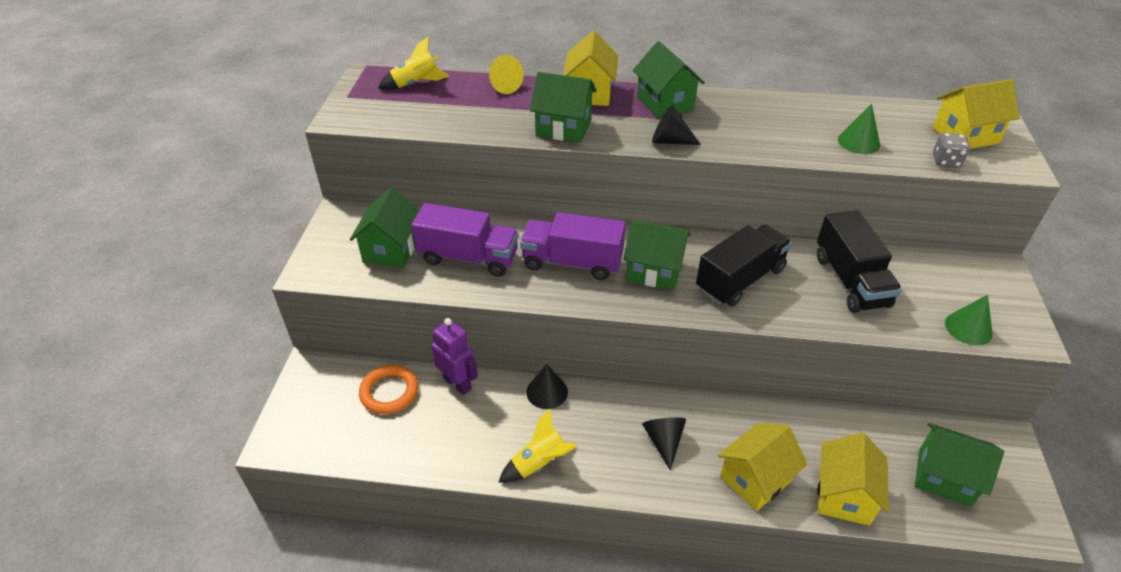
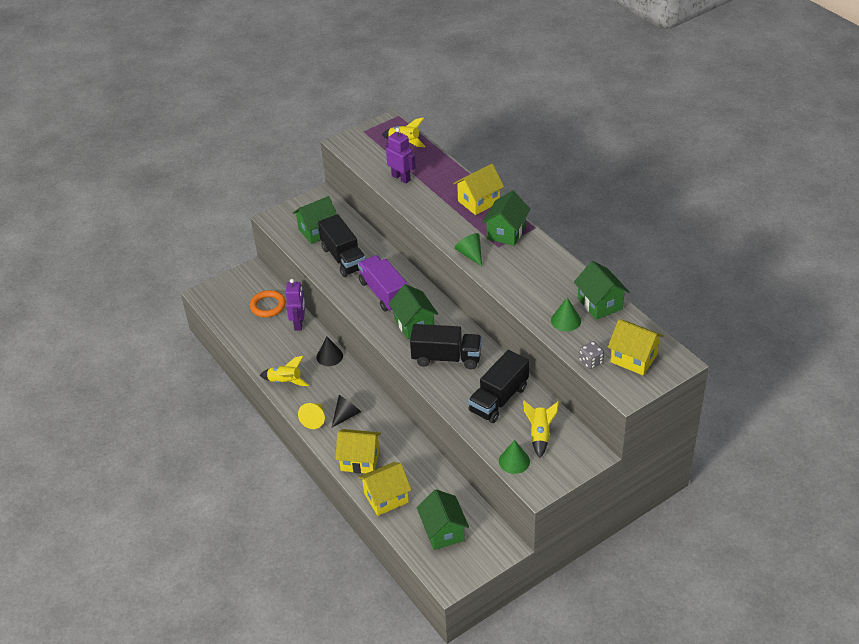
camera: 50 degrees right, 0 degrees up
(468, 258) = (343, 258): purple truck -> black truck
(469, 115) = (401, 178): none -> purple robot
(503, 86) = (443, 170): yellow cone -> yellow cone (314, 419)
(563, 128) = (433, 213): green house -> green house (600, 304)
(670, 141) = (470, 254): black cone -> green cone
(938, 285) = (540, 435): none -> yellow rocket

